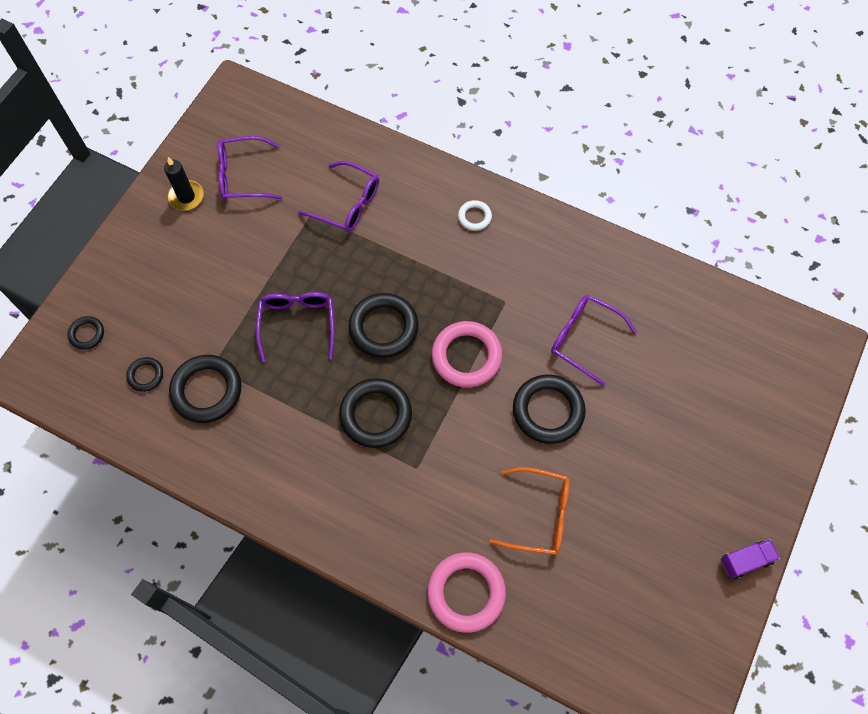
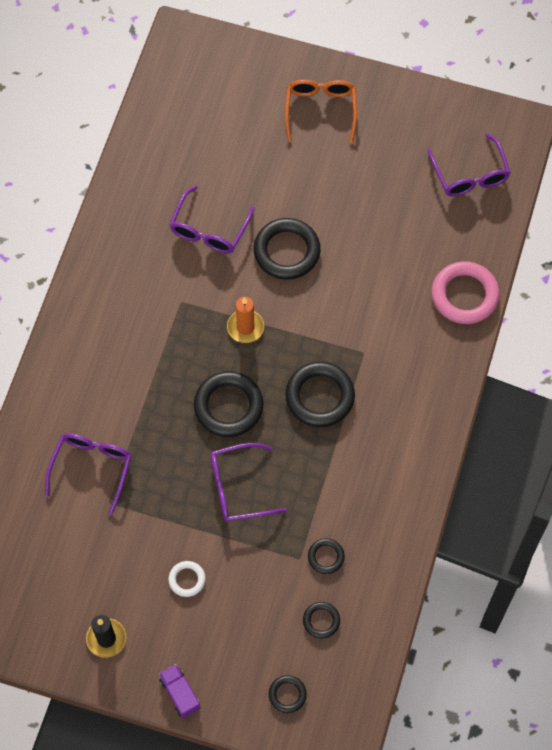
camera: 100 degrees left, 0 degrees up
(207, 390) = (326, 557): black ring -> black ring, size x0.51
(242, 176) = (71, 585): purple glasses -> purple glasses (470, 175)
(466, 356) = (245, 327): pink ring -> orange candle
(474, 217) = (89, 343): white ring -> white ring (187, 579)
(539, 515) = (385, 247): orange glasses -> orange glasses (320, 110)
(745, 561) = (389, 91): purple truck -> purple truck (180, 694)

